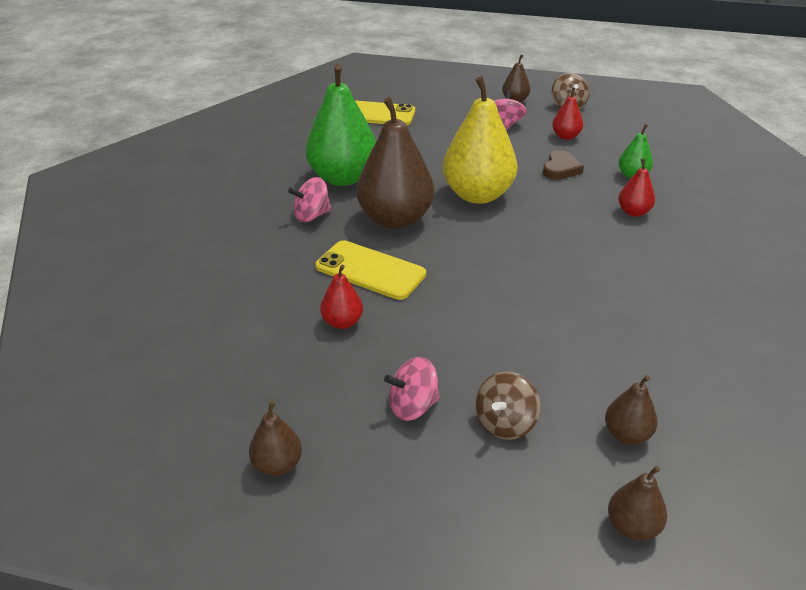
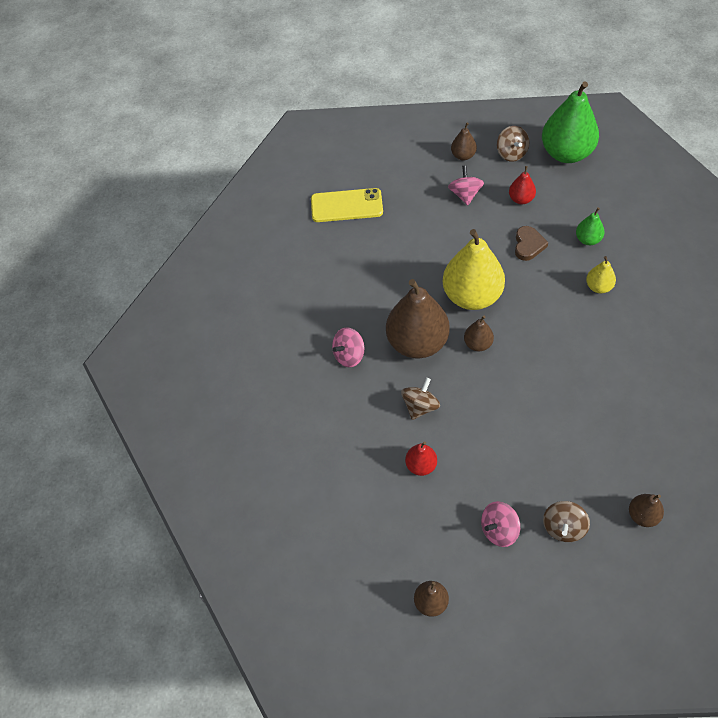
camera: 10 degrees left, 20 degrees up
(343, 178) = (354, 301): green pear -> green pear (566, 153)
(370, 270) = (420, 406): yellow phone -> brown spinning top
(632, 527) = (661, 587): brown pear -> brown pear (478, 344)
(633, 212) = (598, 287): red pear -> yellow pear

